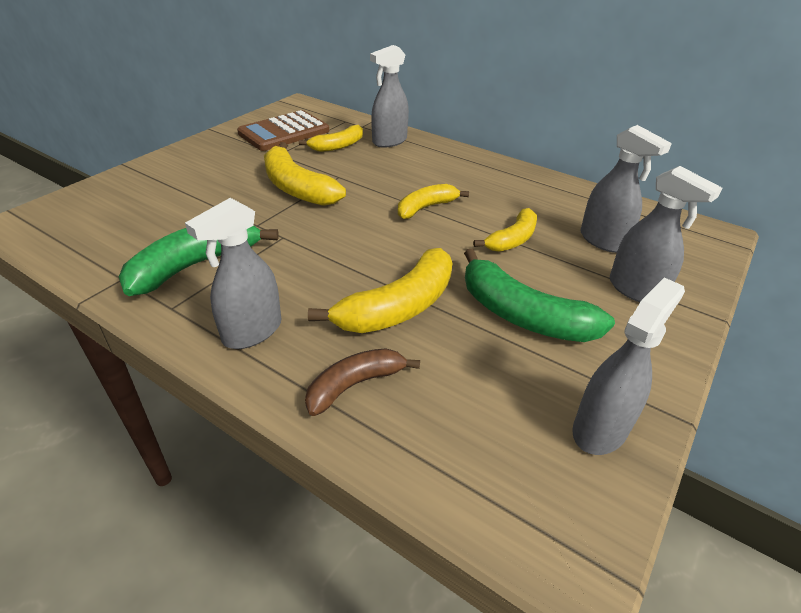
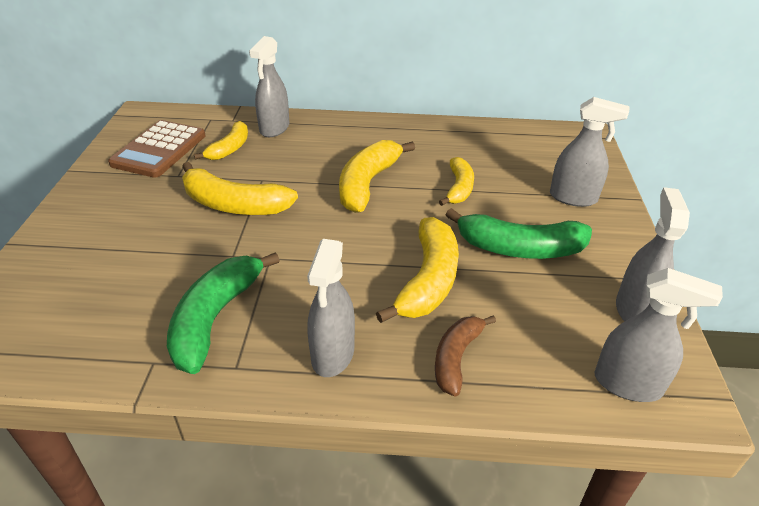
camera: 30 degrees left, 0 degrees up
(426, 208) = (367, 184): yellow banana -> yellow banana, size x1.60
(603, 241) = (521, 166): grey spray bottle -> grey spray bottle (628, 384)

